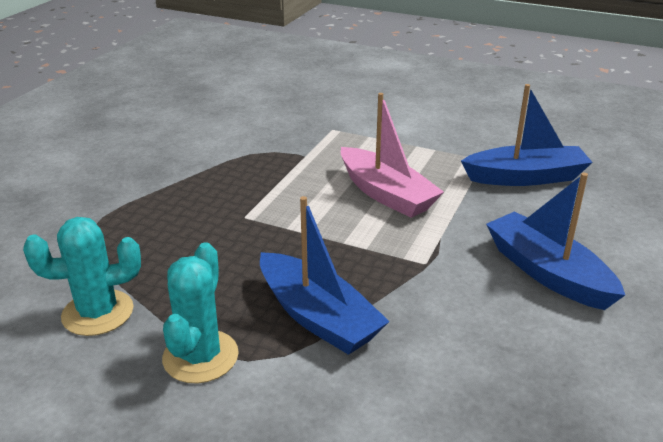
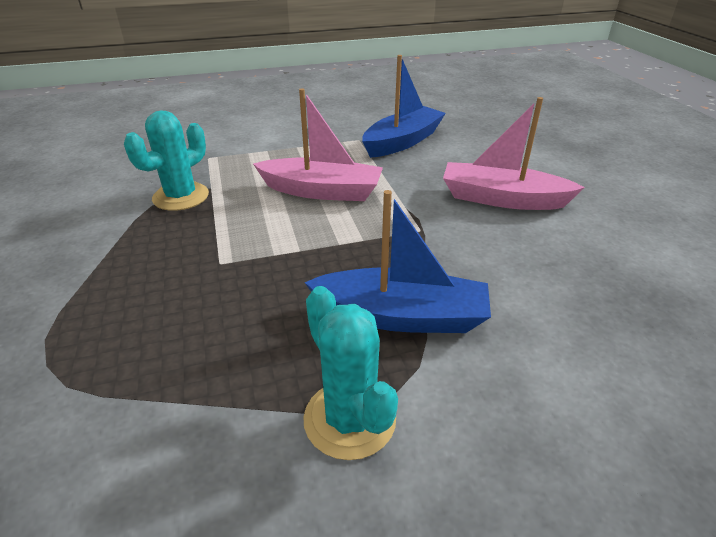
camera: 40 degrees left, 5 degrees up
(98, 313) = (174, 448): turquoise cactus -> turquoise cactus (181, 197)
(547, 272) = (502, 199): blue boat -> pink boat

